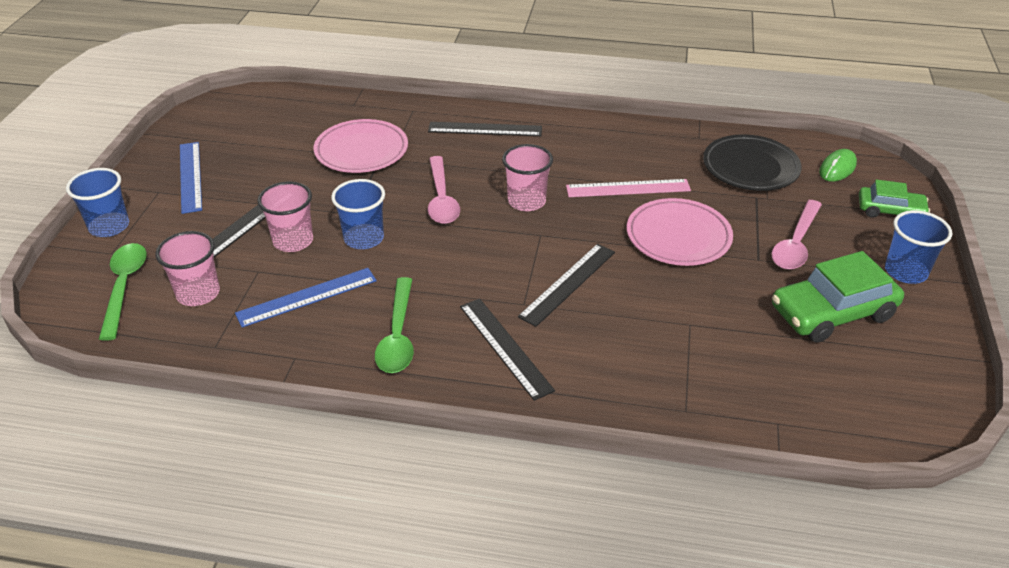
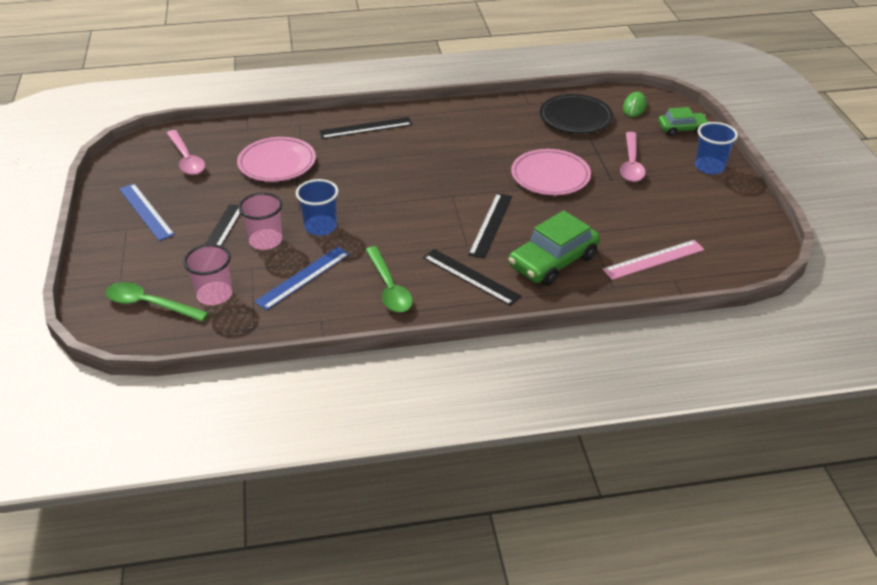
camera: 20 degrees left, 0 degrees up
(109, 226) = (103, 263): blue cup -> none
(124, 287) = (149, 304): green spoon -> green spoon turned 45 degrees counterclockwise
(441, 199) = (363, 186): pink spoon -> pink spoon (186, 159)
(526, 201) = (428, 174): pink cup -> none
(628, 188) = (497, 150): pink ruler -> pink ruler (654, 260)
(832, 313) = (676, 204): green car -> green car (553, 261)

